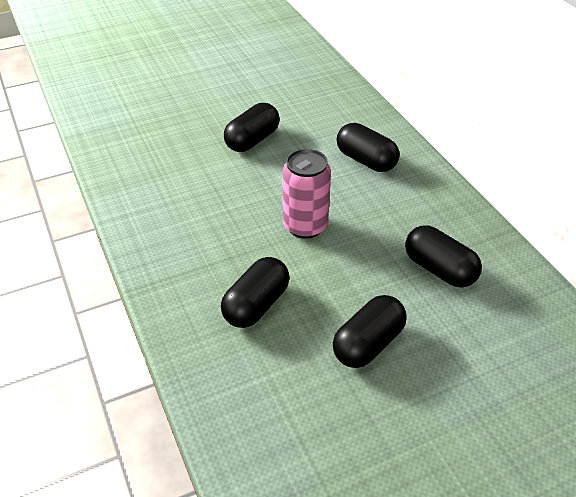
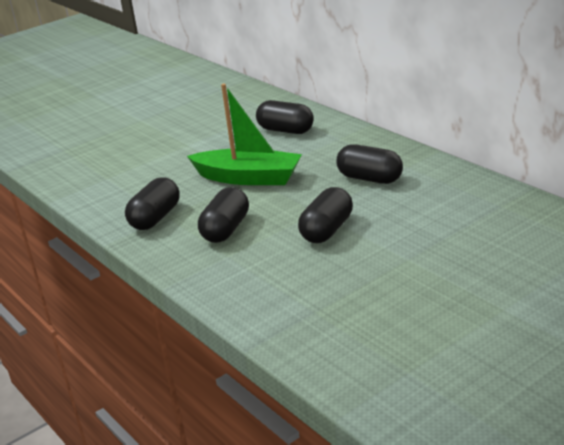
camera: 10 degrees left, 15 degrees down
(252, 140) = (181, 138): black capsule -> black capsule (155, 218)
(305, 226) = (249, 178): pink can -> green boat

